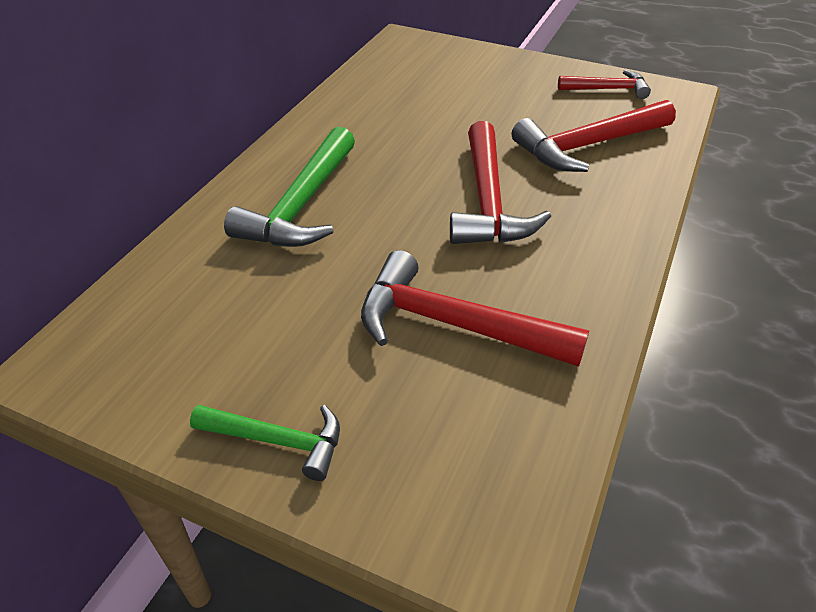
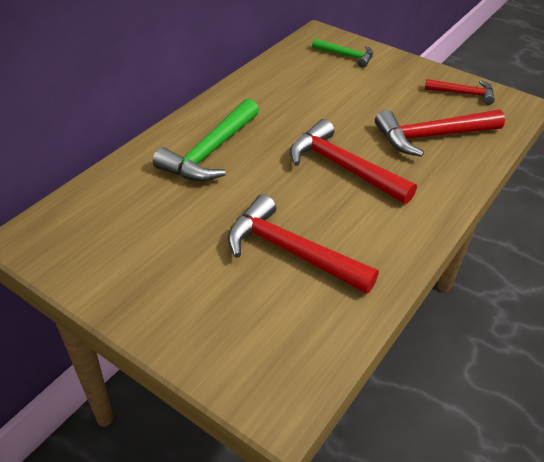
camera: 10 degrees right, 0 degrees up
(277, 440) = (154, 307): green hammer -> green hammer (346, 56)
(488, 200) = (343, 167): red hammer -> red hammer turned 120 degrees clockwise

